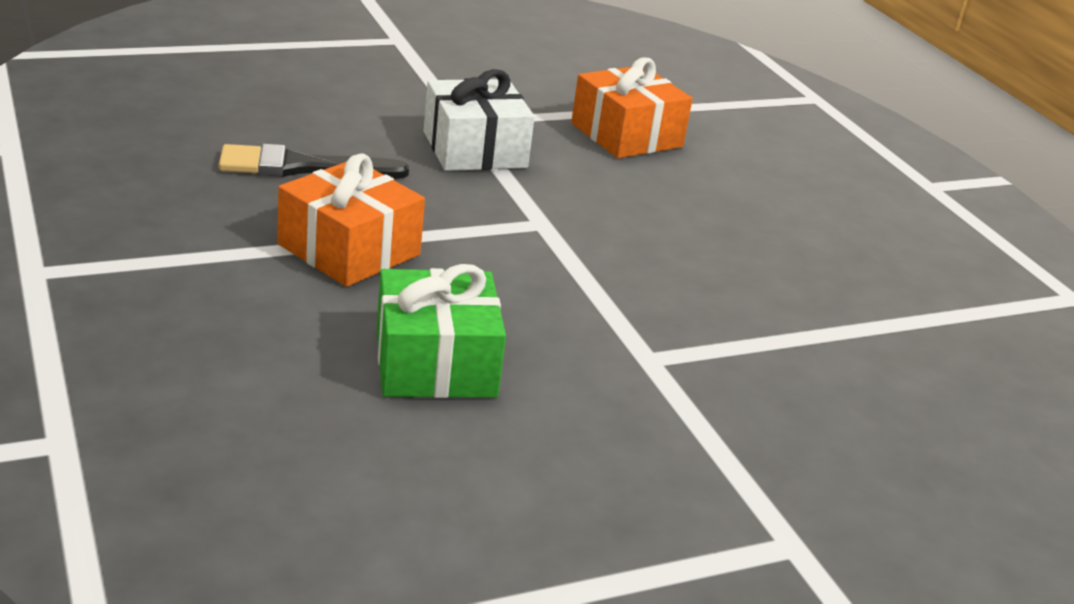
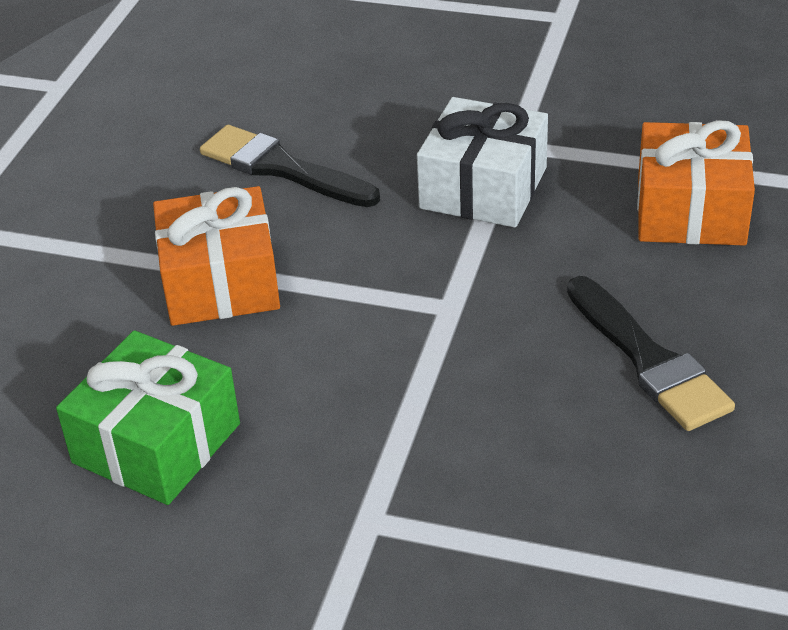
camera: 45 degrees right, 10 degrees up
(705, 220) = (649, 360): none -> black brush

